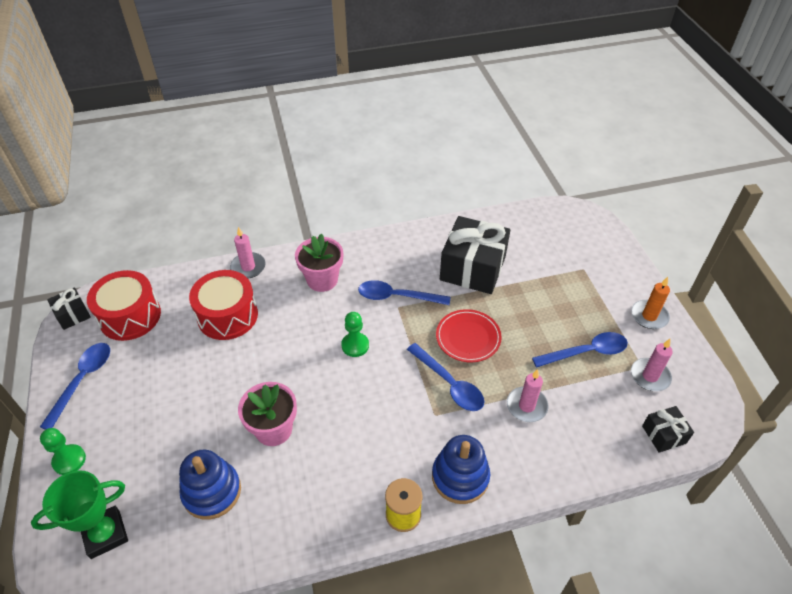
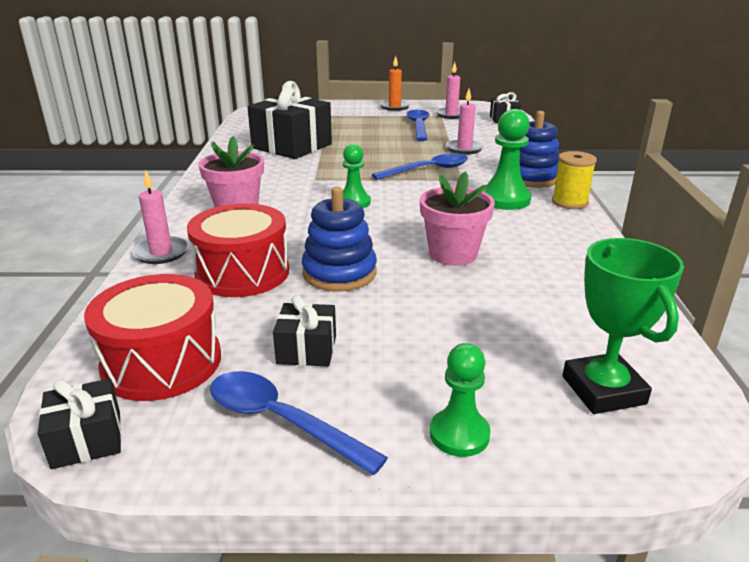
camera: 75 degrees left, 20 degrees down
(143, 374) = (307, 349): none -> black gift
(212, 492) = (536, 298): blue stacking toy -> blue stacking toy (339, 273)
(394, 457) = (505, 199): none -> green pawn
(396, 296) = (300, 178): blue spoon -> none
(468, 337) = (377, 157): red plate -> none

